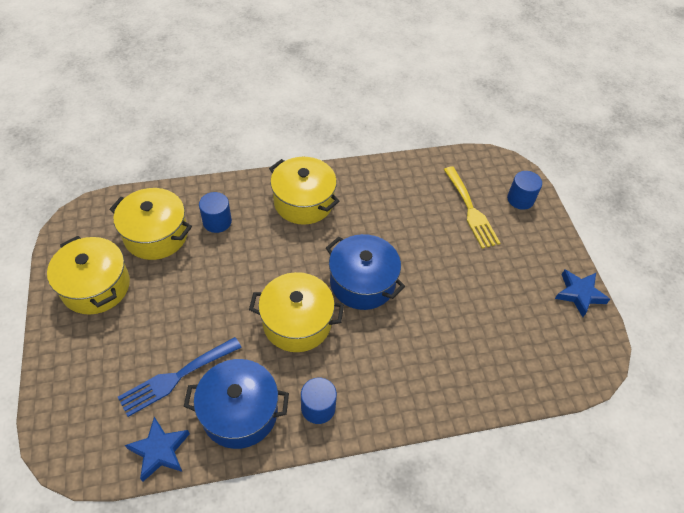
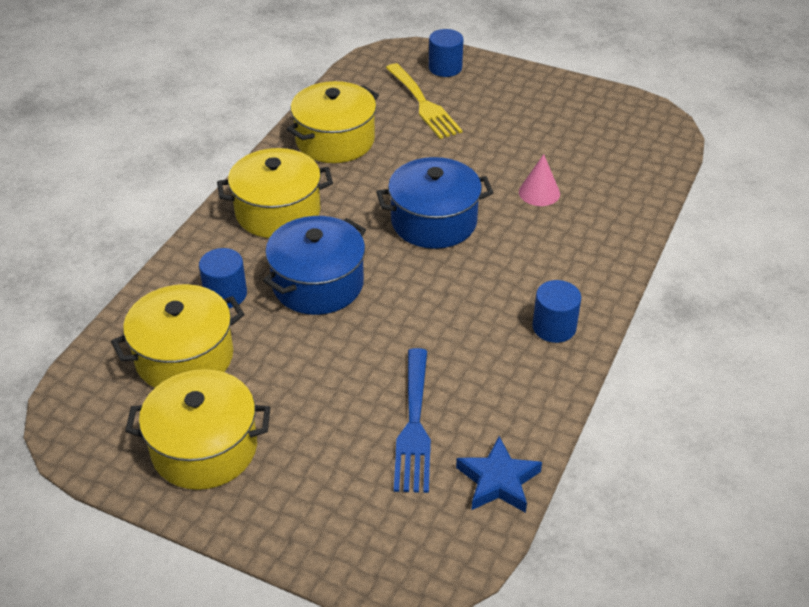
camera: 50 degrees left, 10 degrees down
(240, 412) = (507, 391): blue pot -> blue pot (318, 284)
(297, 322) = (435, 294): yellow pot -> yellow pot (335, 140)
(444, 325) = (539, 192): none -> pink cone
(471, 210) = (423, 104): yellow fork -> yellow fork turned 45 degrees clockwise
(579, 294) = (586, 94): blue star -> none

